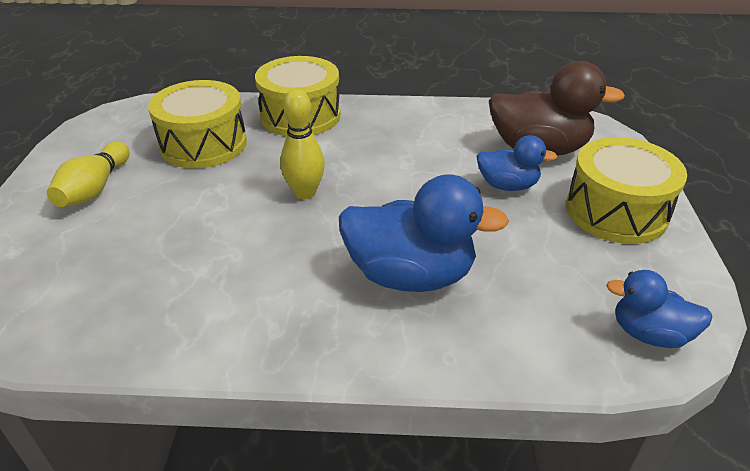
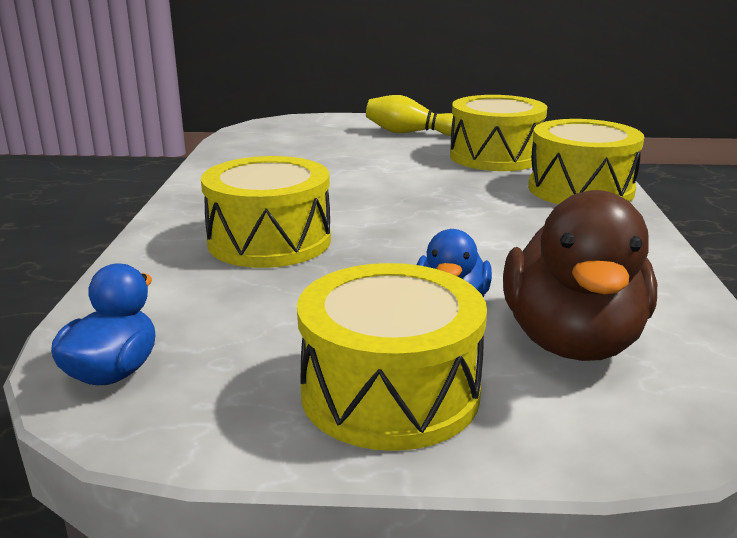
camera: 90 degrees right, 15 degrees down
(305, 193) = (414, 196): yellow bowling pin -> none
(410, 275) = (269, 241): blue duck -> yellow drum

